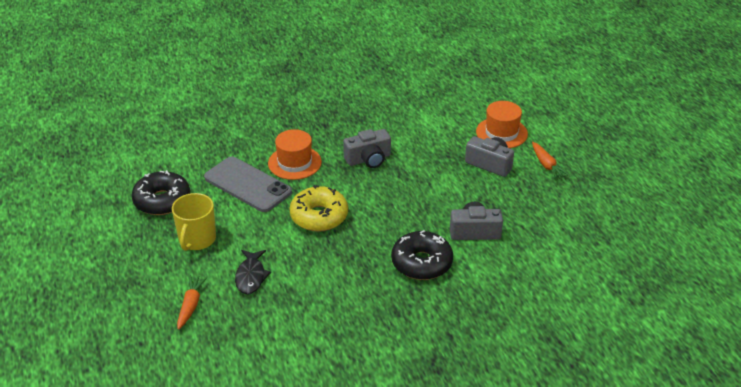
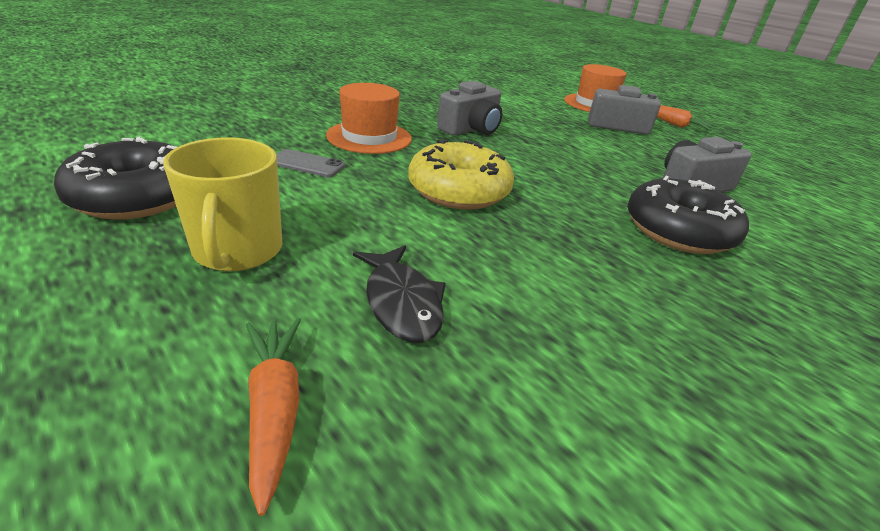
camera: 25 degrees left, 5 degrees down
(247, 185) = (307, 164): grey phone -> grey phone, size x0.45

